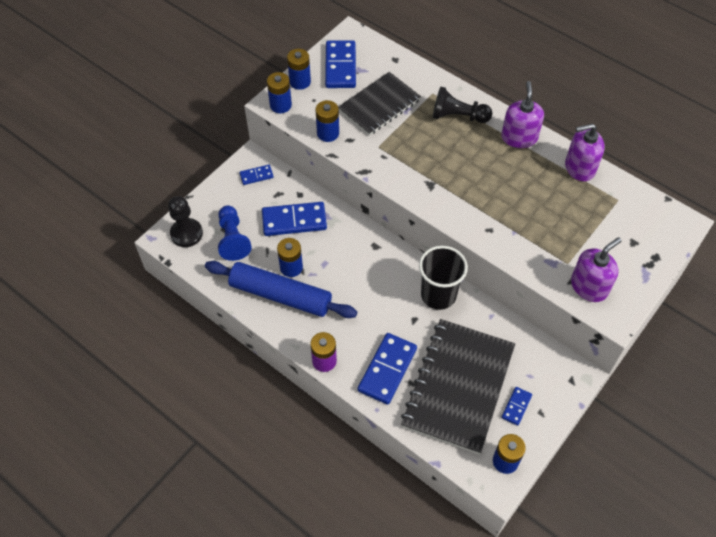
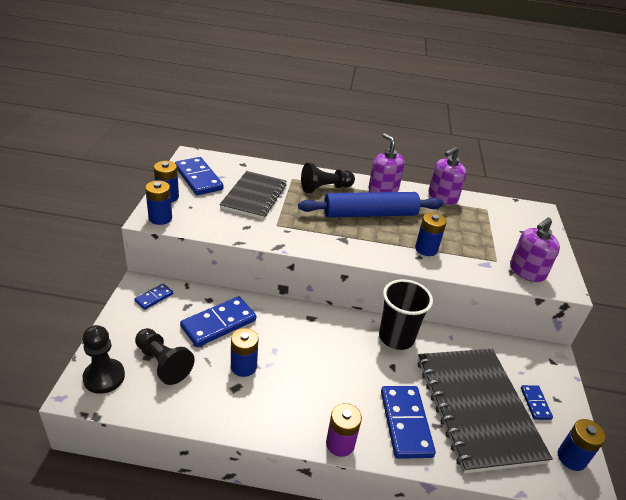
camera: 35 degrees left, 20 degrees down
(233, 239) = (163, 363): blue pawn -> black pawn
(281, 295) = (250, 397): blue rolling pin -> blue rolling pin (370, 214)
(328, 133) = (222, 227): blue battery -> blue battery (426, 249)
(589, 286) = (527, 271): purple soap dispenser -> purple soap dispenser turned 150 degrees counterclockwise

